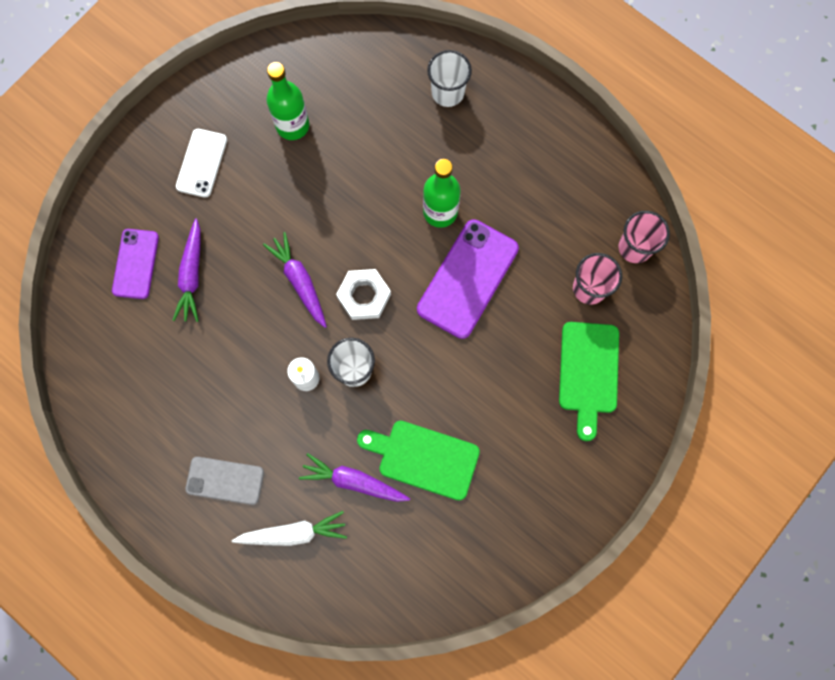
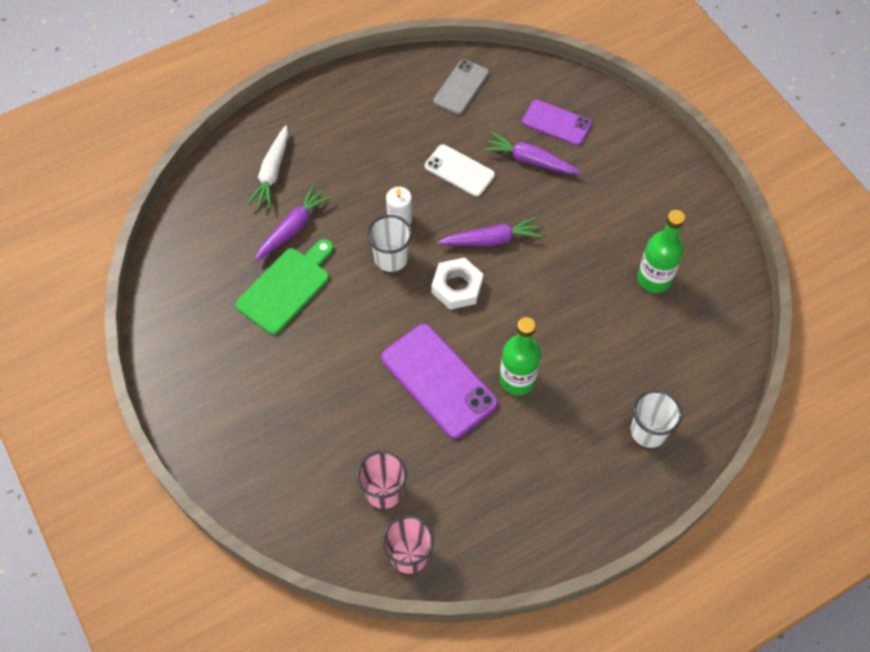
camera: 110 degrees right, 15 degrees down
(202, 163) = (638, 195): white phone -> white phone (459, 171)
(225, 480) = (338, 138): grey phone -> grey phone (461, 87)
(588, 372) = (299, 456): green cutting board -> none

